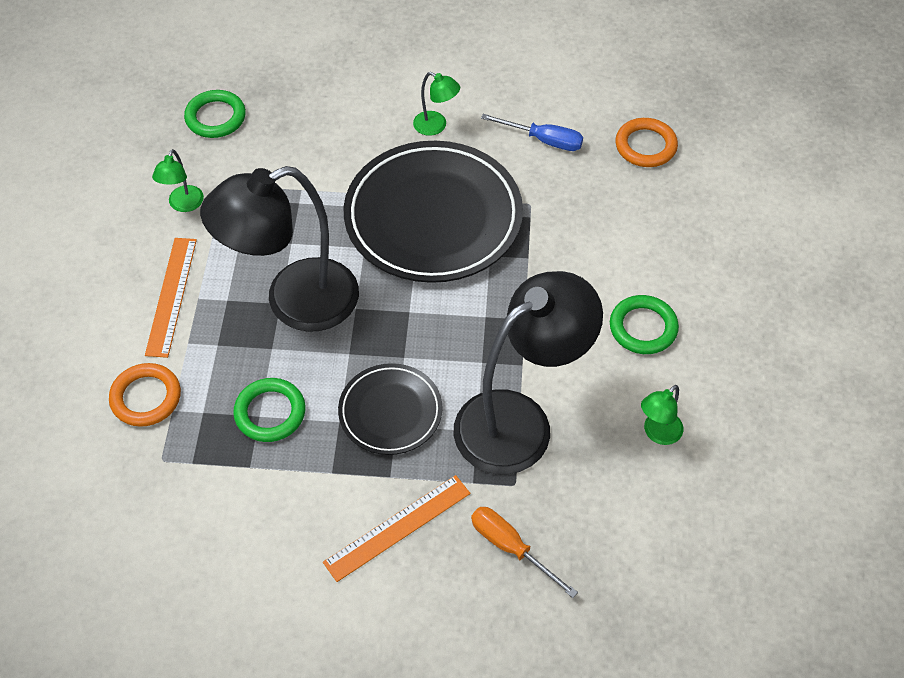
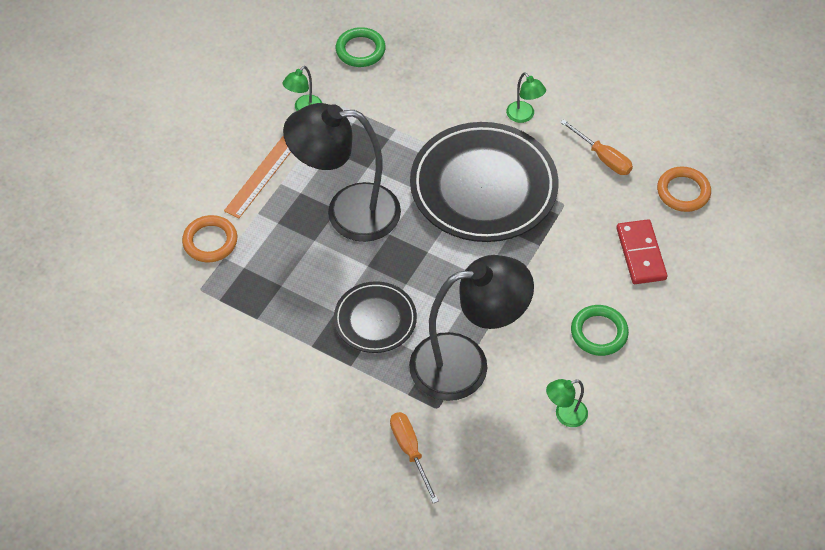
camera: 25 degrees right, 0 degrees up
(270, 413) = (290, 286): green ring -> none
(397, 527) = (337, 403): orange ruler -> none
(543, 140) = (603, 157): blue screwdriver -> orange screwdriver
(639, 226) = (641, 254): none -> red domino

